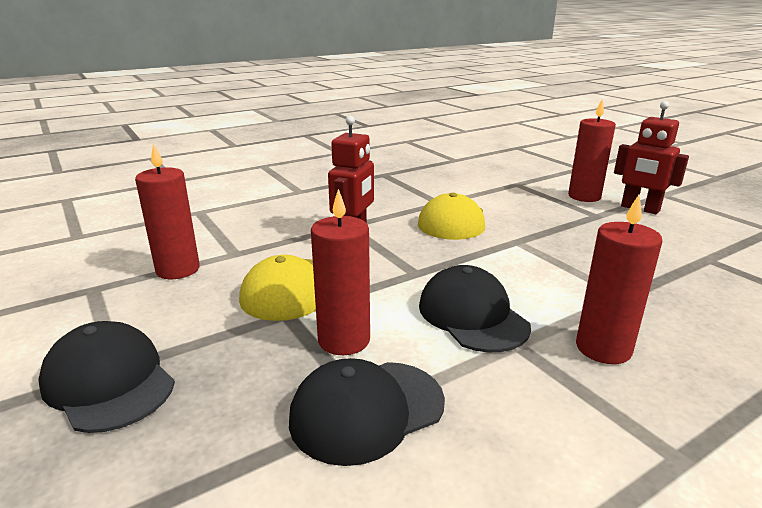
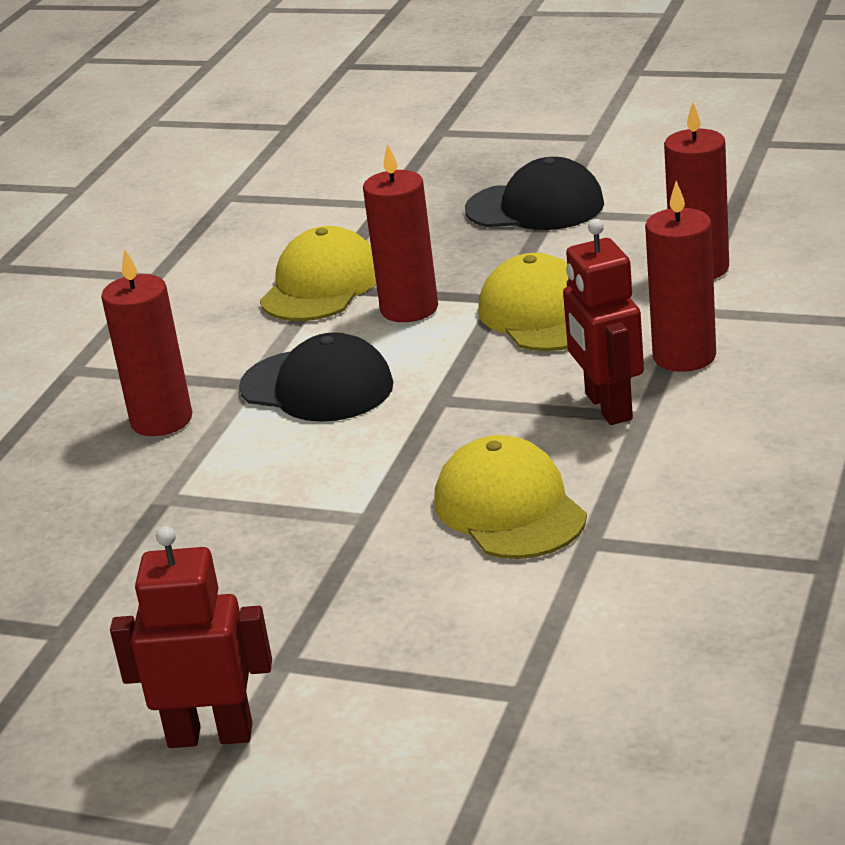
camera: 145 degrees right, 5 degrees up
(367, 410) = (321, 286): black cap -> yellow cap
(584, 196) = (344, 721): red candle -> red candle (684, 356)

